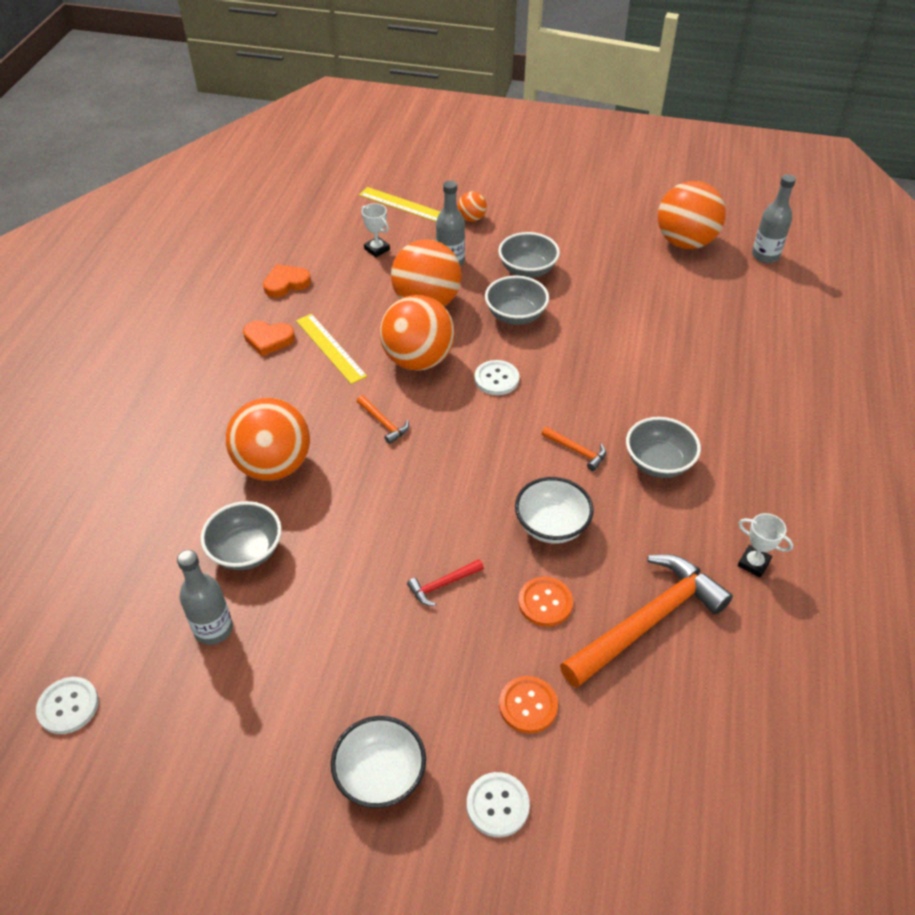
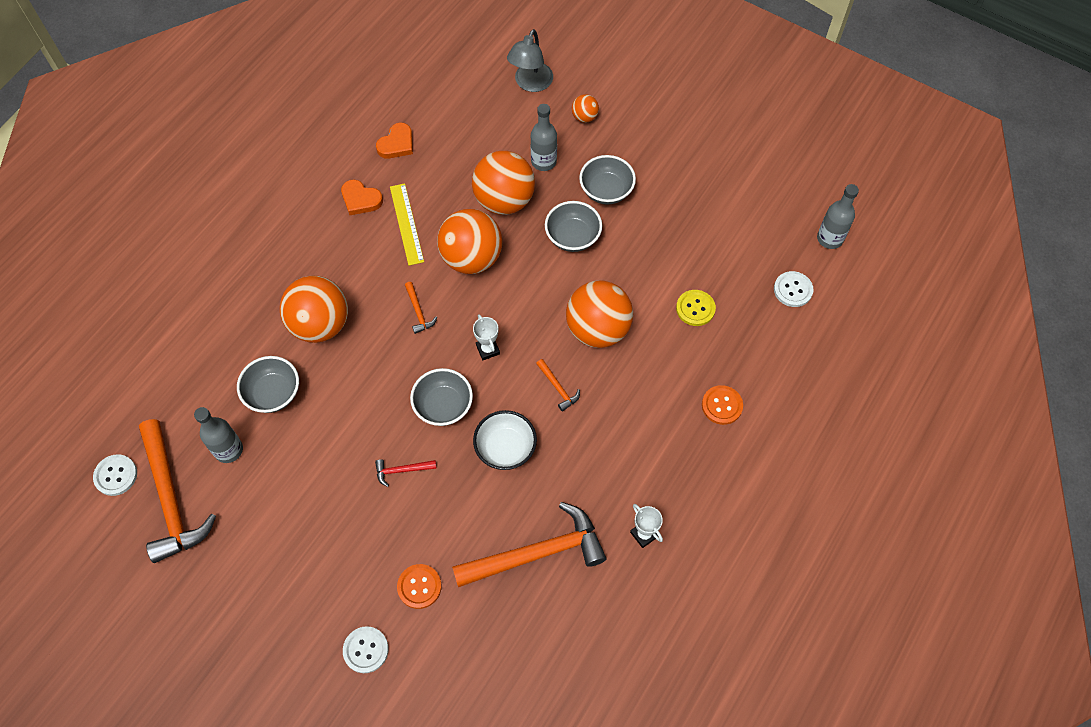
camera: 20 degrees right, 15 degrees up
(156, 711) = (171, 499): none -> orange hammer
(286, 283) = (397, 144): orange heart -> orange heart turned 135 degrees clockwise
(377, 249) = (487, 128): white trophy -> white trophy (488, 349)
(380, 775) = (298, 600): white bowl -> none
(403, 205) = (530, 83): yellow ruler -> grey lamp
(496, 379) = (526, 297): white button -> white button (793, 290)
(545, 603) = (469, 511): orange button -> orange button (722, 405)
(658, 463) = (617, 421): grey bowl -> grey bowl (443, 406)
(675, 343) = (695, 308): none -> yellow button
(685, 242) = (764, 201): orange ball -> orange ball (597, 329)

